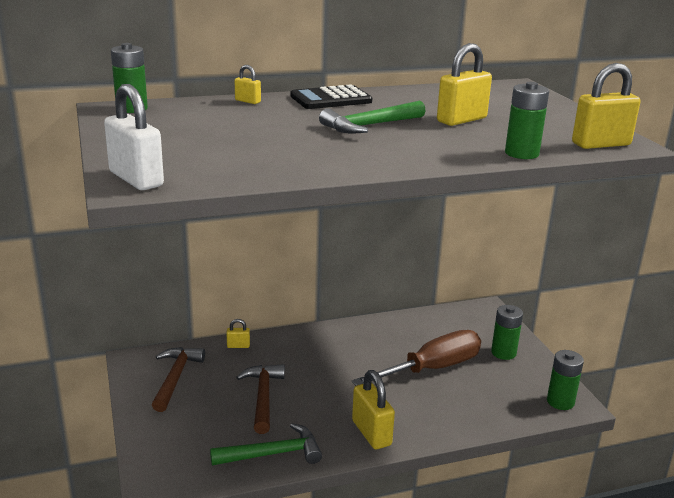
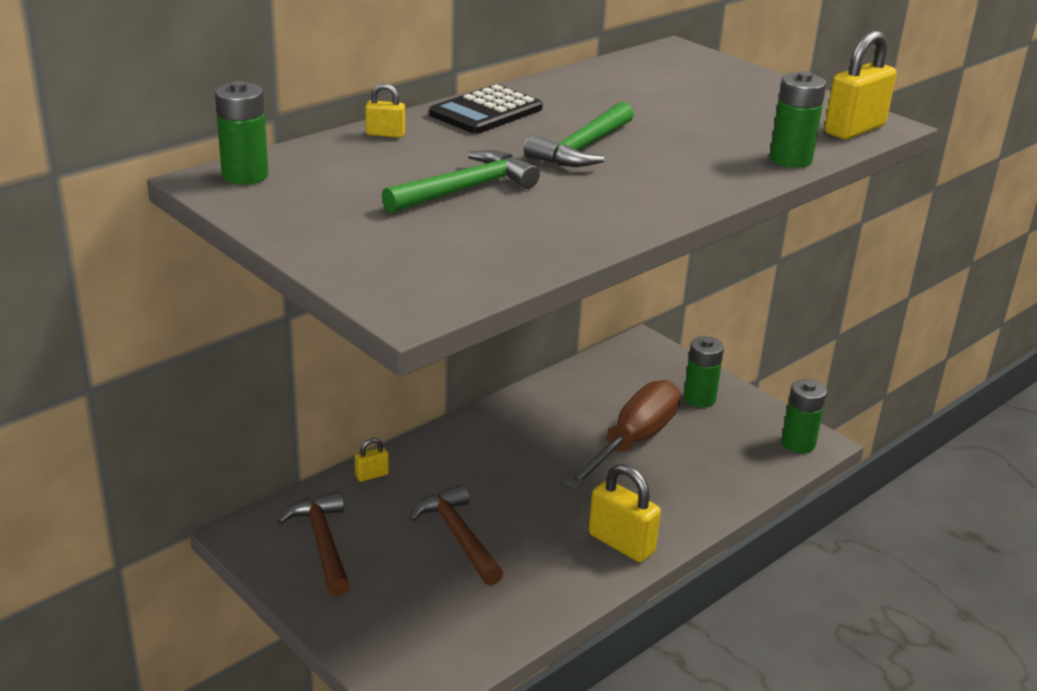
camera: 25 degrees left, 5 degrees up
(136, 179) = (405, 293): white padlock -> none
(273, 454) = (525, 605): green hammer -> green hammer (465, 189)
(461, 120) = (675, 119): yellow padlock -> none

